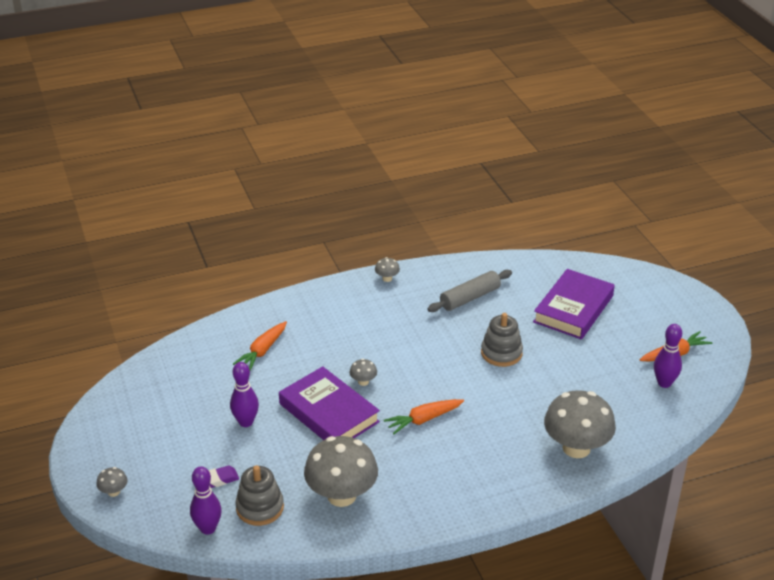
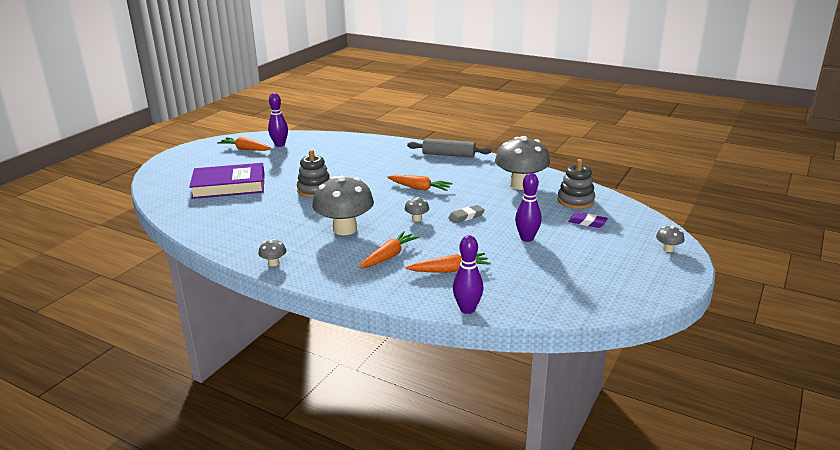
camera: 130 degrees left, 10 degrees down
(208, 528) = (619, 207): purple bowling pin -> purple bowling pin (467, 309)
(323, 334) = (389, 256): none -> orange carrot
(329, 413) = (466, 216): purple book -> grey eraser
(470, 298) = (259, 221): grey rolling pin -> grey rolling pin (448, 155)
(576, 448) = (373, 148): grey mushroom -> grey mushroom (345, 229)

